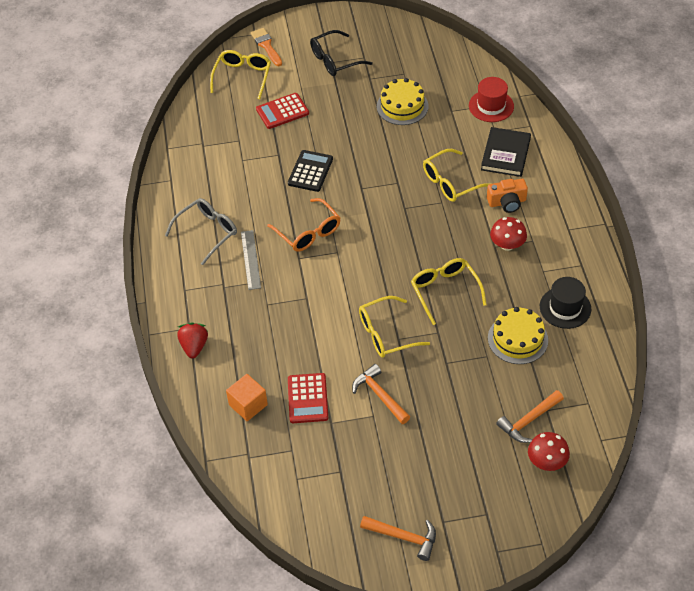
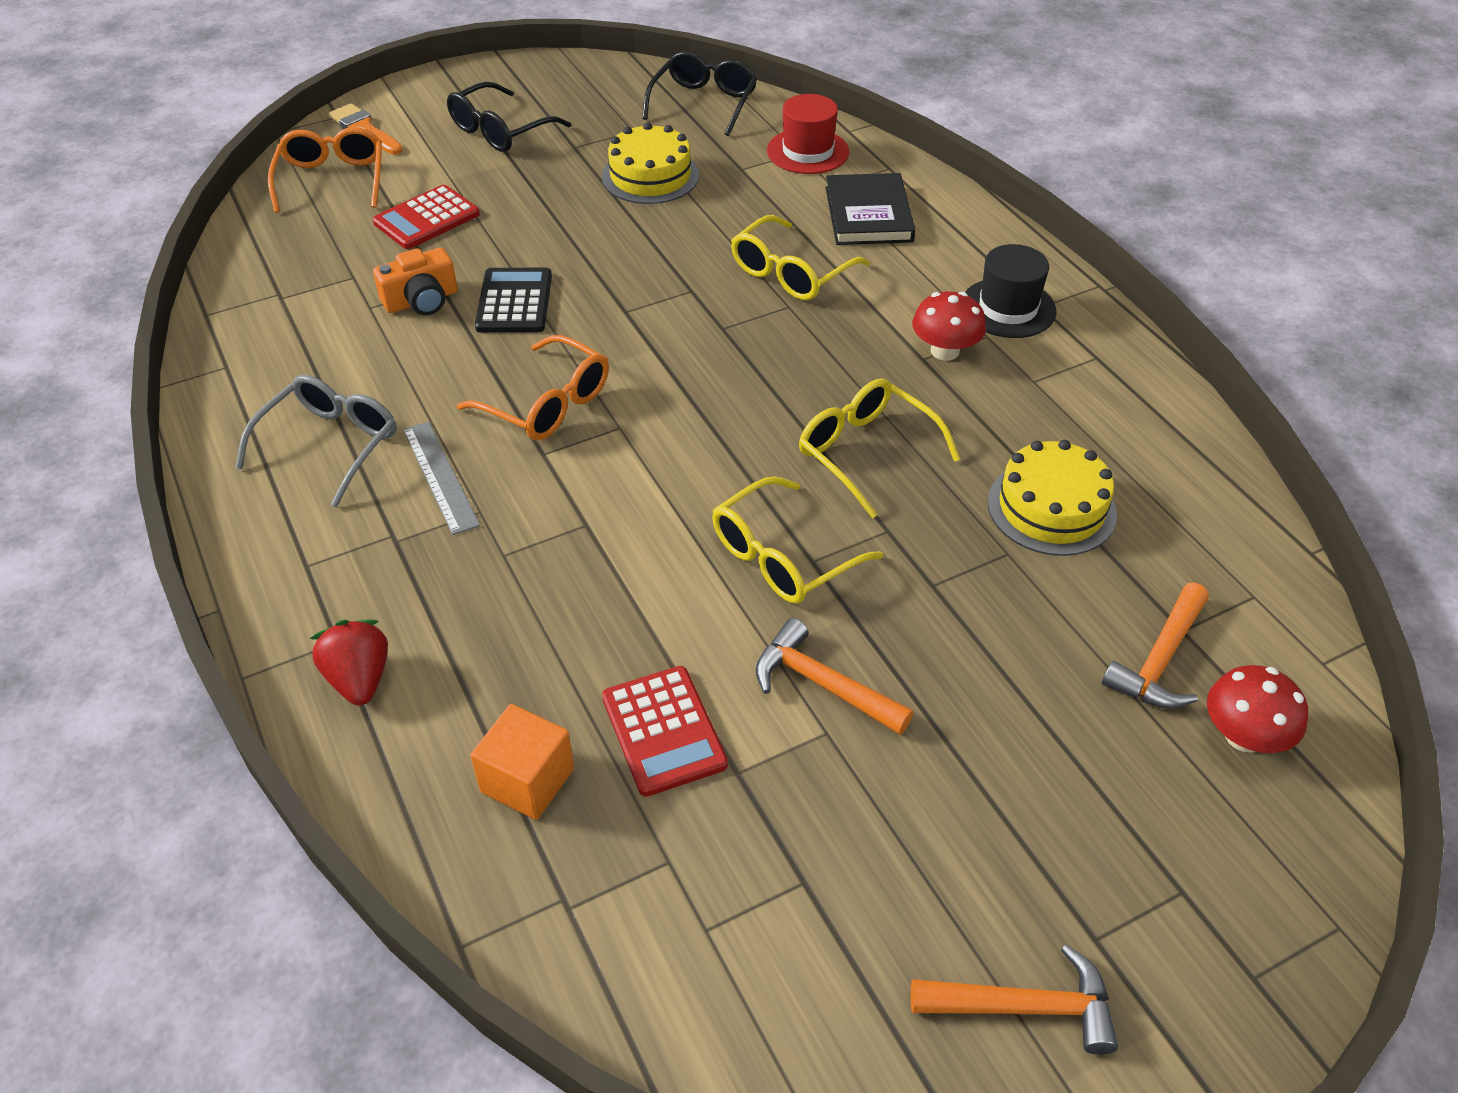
camera: 20 degrees left, 5 degrees down
(243, 77) = (332, 179): yellow glasses -> orange glasses
(448, 61) = (704, 103): none -> black glasses
(507, 202) = (909, 284): orange camera -> orange camera (421, 300)
(565, 308) = (1109, 433): black hat -> black hat (1008, 308)

